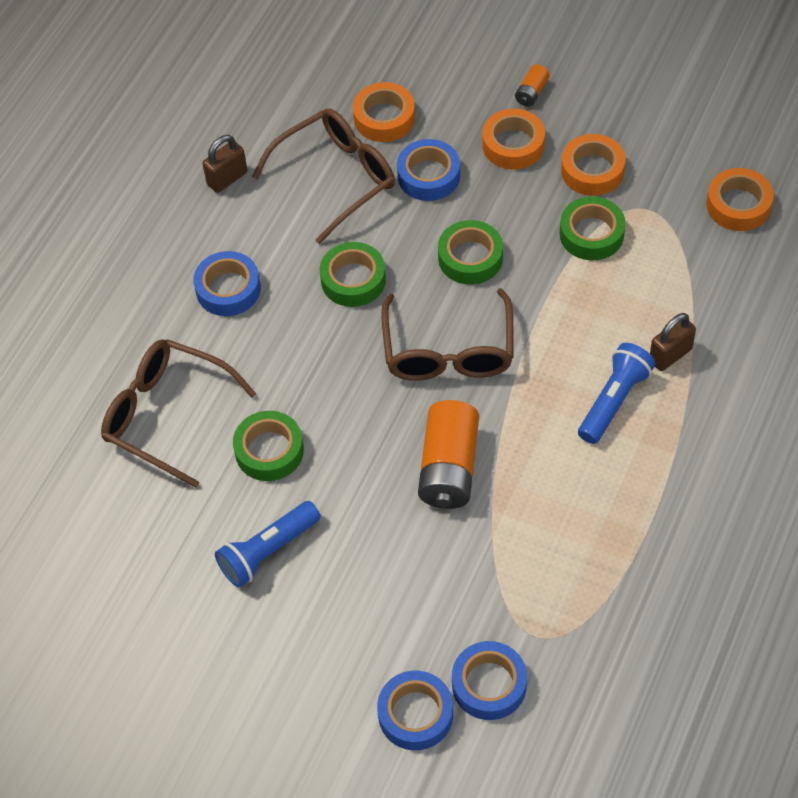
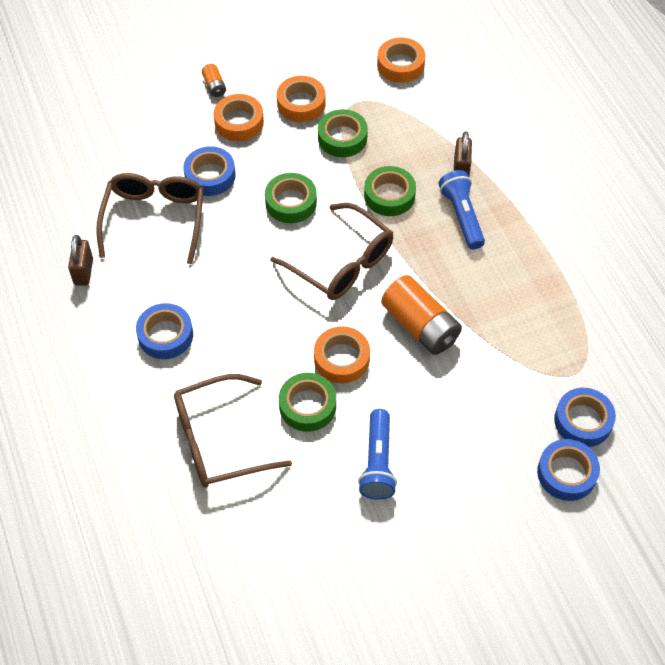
camera: 50 degrees left, 0 degrees up
(353, 280) = (237, 268): green tape -> green tape (389, 195)
(384, 118) = (142, 163): orange tape -> orange tape (341, 359)

